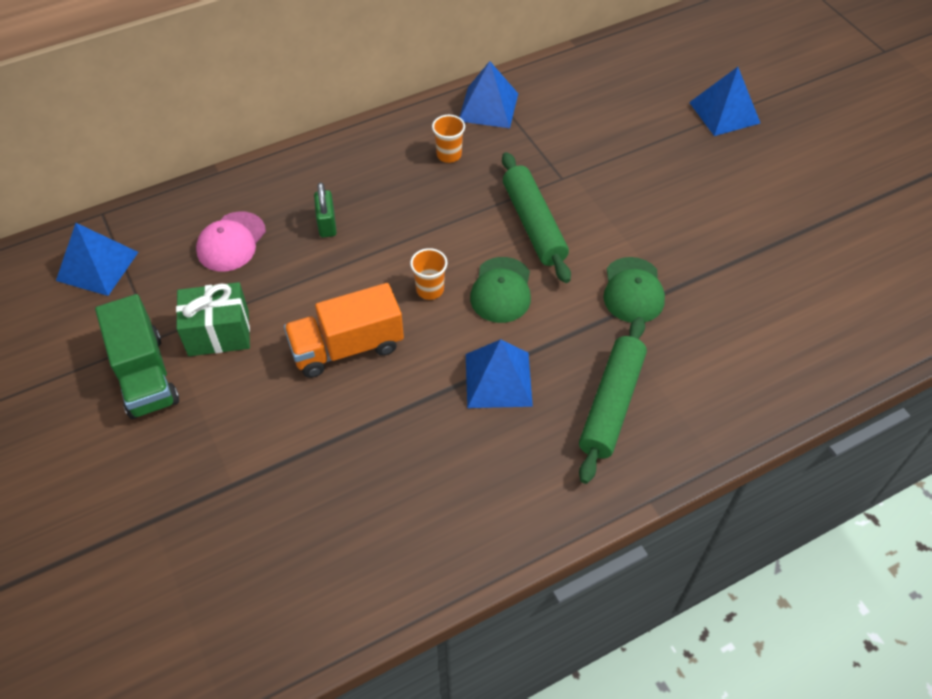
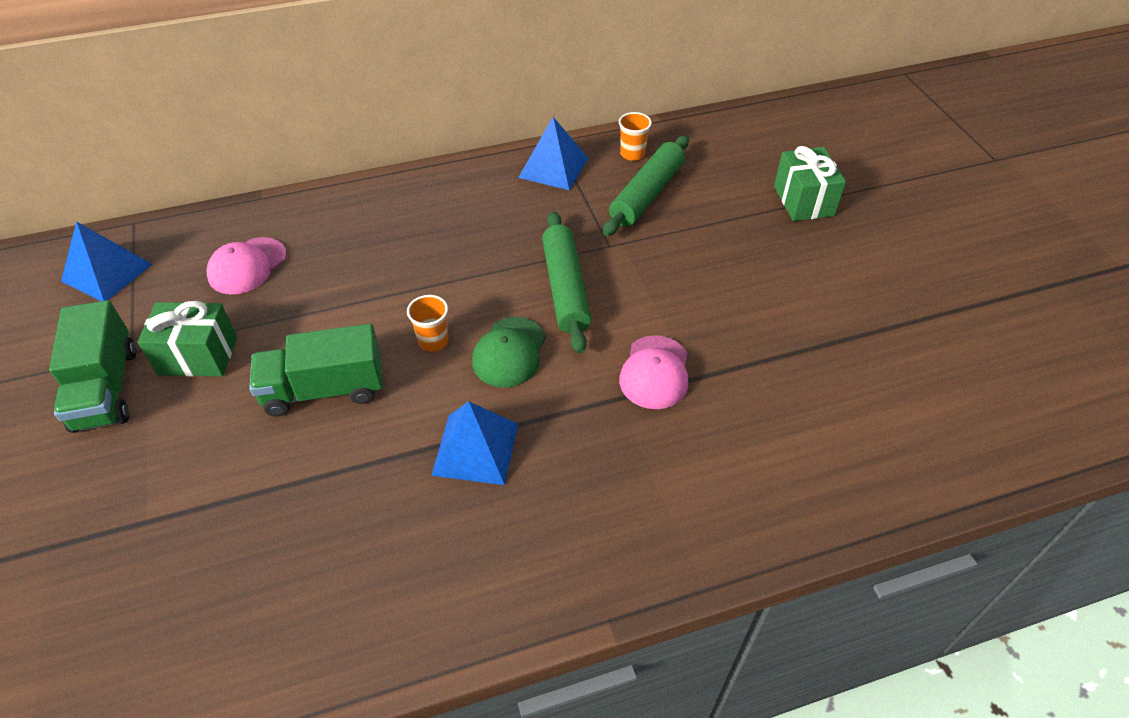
camera: 10 degrees right, 5 degrees down
(327, 224) = (350, 261): green padlock -> none
(347, 347) = (324, 389): orange truck -> green truck
(449, 155) = (498, 208): orange cup -> orange cup (632, 154)
(611, 404) = (595, 496): green rolling pin -> green rolling pin (647, 194)
(633, 290) = (655, 372): green cap -> pink cap
(724, 112) = (803, 201): blue pyramid -> green gift

